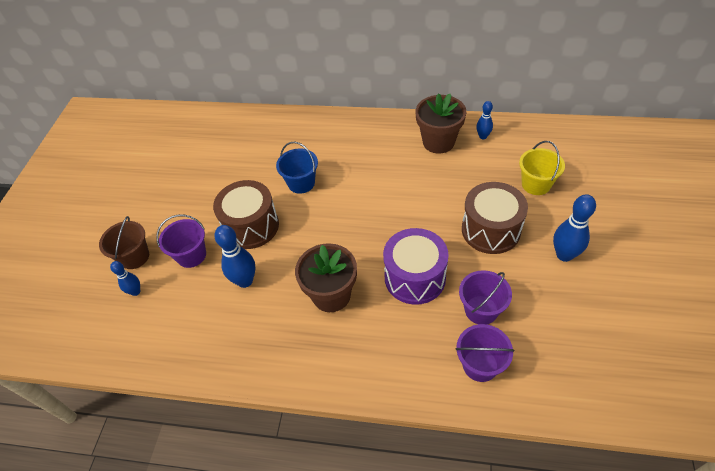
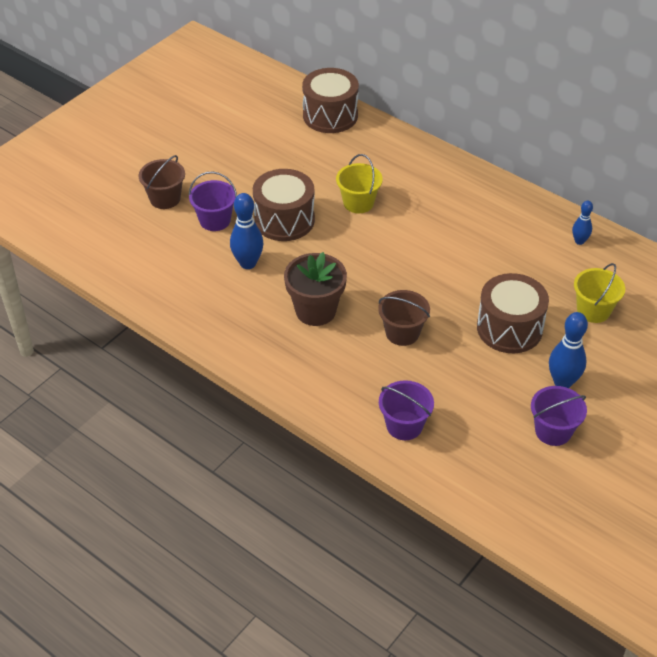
camera: 25 degrees right, 5 degrees down
(135, 291) = (149, 228): blue bowling pin -> none
(231, 124) = (330, 115): none -> brown drum
(301, 183) = (358, 203): blue bucket -> yellow bucket
(415, 277) = (402, 333): purple drum -> brown bucket
(438, 142) = (527, 226): brown flower pot -> none
(481, 310) = (441, 386): purple bucket -> purple bucket (553, 431)

